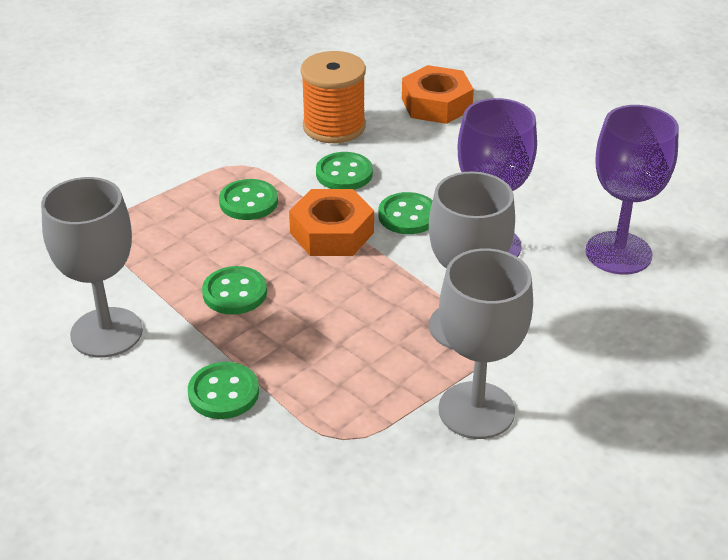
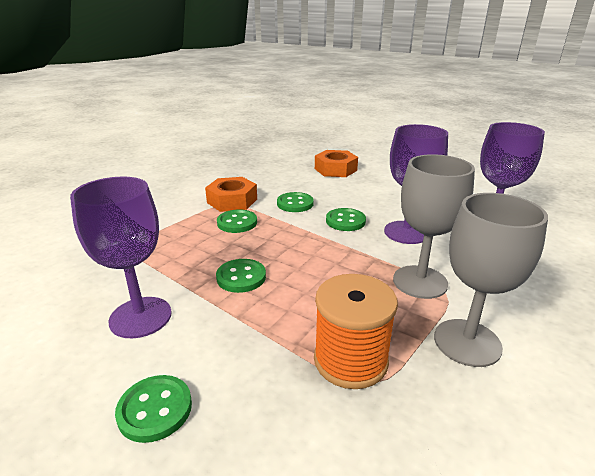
camera: 10 degrees left, 10 degrees down
(106, 332) = (140, 317): grey goblet -> purple goblet
(223, 393) = (250, 355): green button -> green button (155, 409)
(331, 233) = (299, 234): orange nut -> orange nut (232, 201)
(334, 126) = (280, 183): orange spool -> orange spool (350, 360)

